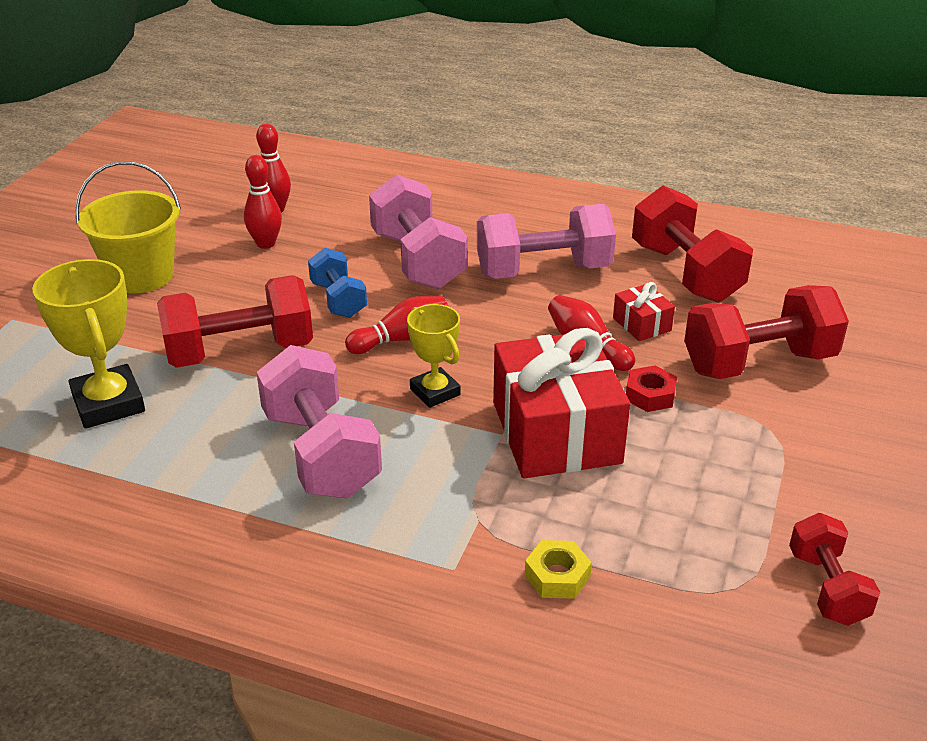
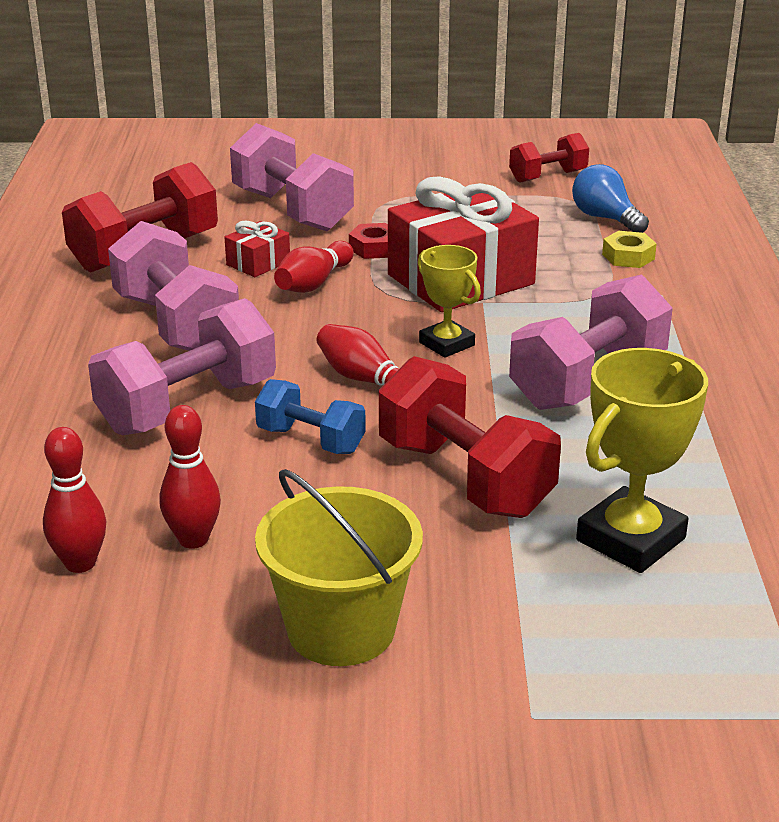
camera: 110 degrees left, 5 degrees down
(338, 300) = (310, 440): blue dumbbell -> blue dumbbell turned 75 degrees clockwise
(435, 392) = (446, 344): yellow trophy -> yellow trophy turned 75 degrees counterclockwise
(673, 596) = (605, 218): none -> blue light bulb
(758, 363) = (292, 211): red dumbbell -> pink dumbbell

